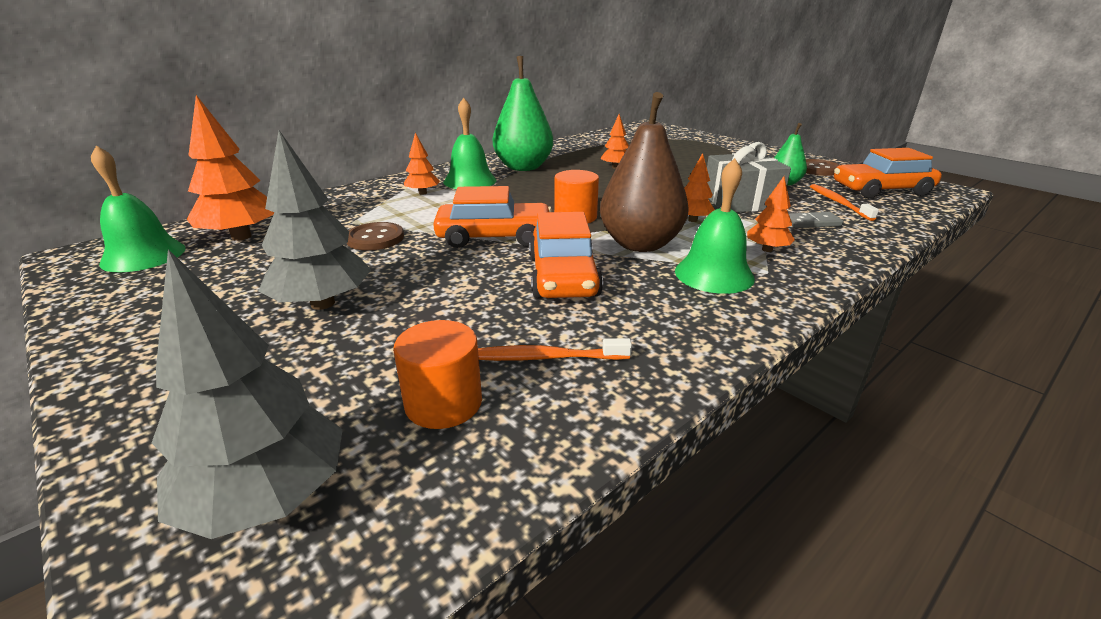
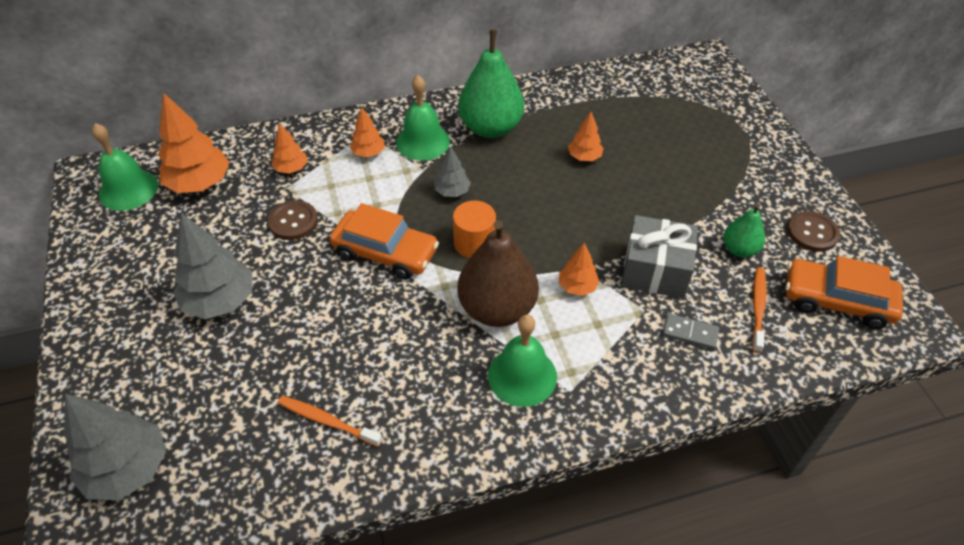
camera: 25 degrees right, 20 degrees up
(443, 403) = (243, 436): orange cylinder -> none
(524, 197) = (452, 192): none -> grey tree
(563, 276) = (401, 331): orange car -> none
(767, 249) = (601, 359): orange tree -> orange tree (291, 168)

